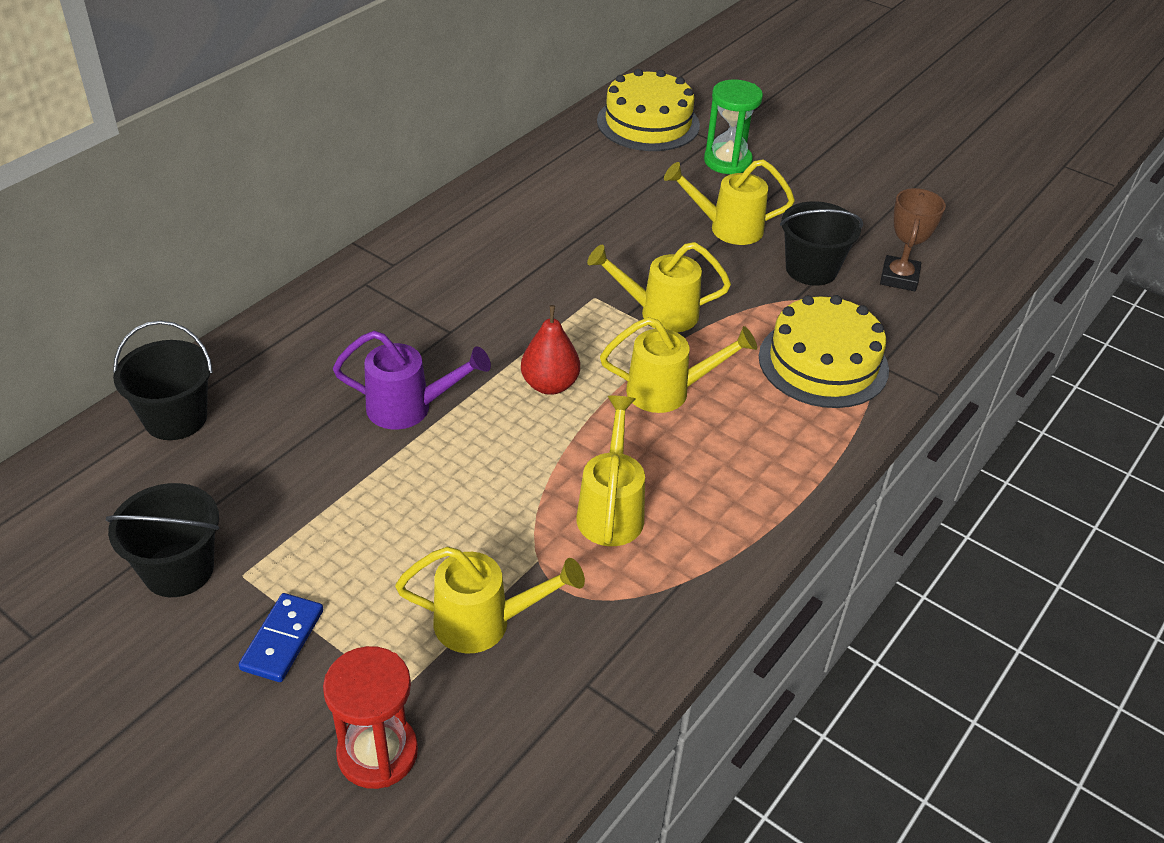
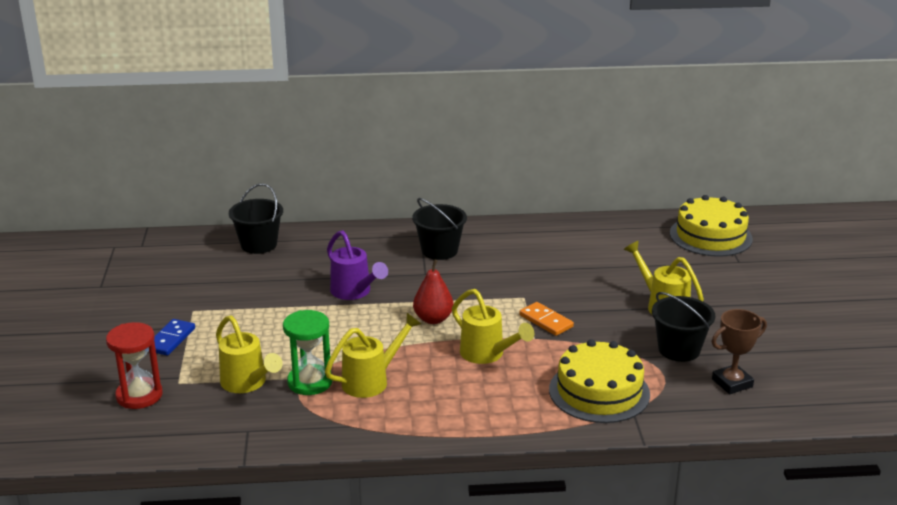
camera: 50 degrees right, 15 degrees down
(178, 569) = (176, 295): black bucket -> black bucket (439, 250)
(282, 640) = (170, 339): blue domino -> blue domino turned 45 degrees counterclockwise
(658, 313) = (546, 321): yellow watering can -> orange domino
(727, 161) = (728, 276): green hourglass -> green hourglass (310, 382)

